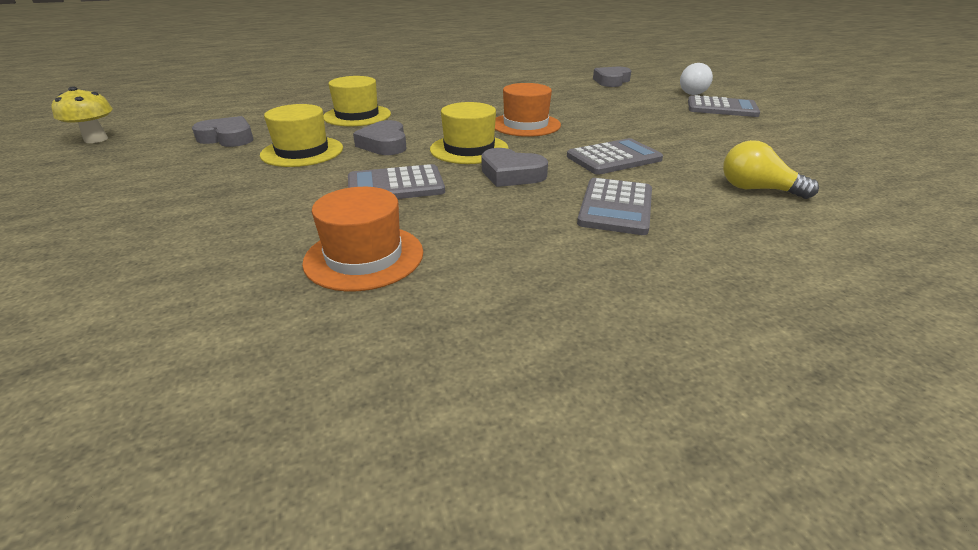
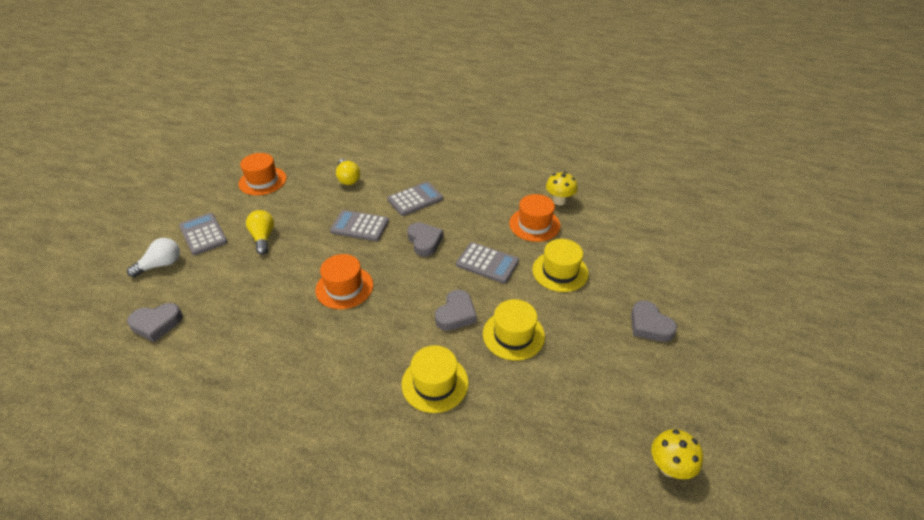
camera: 140 degrees left, 10 degrees up
(228, 138) = (557, 396): grey heart -> grey heart (649, 325)
(340, 329) = (559, 201): none -> yellow mushroom
(469, 149) = (415, 277): yellow hat -> yellow hat (560, 271)
(673, 122) = (263, 238): none -> yellow light bulb
(818, 148) = (262, 181): none -> orange hat

